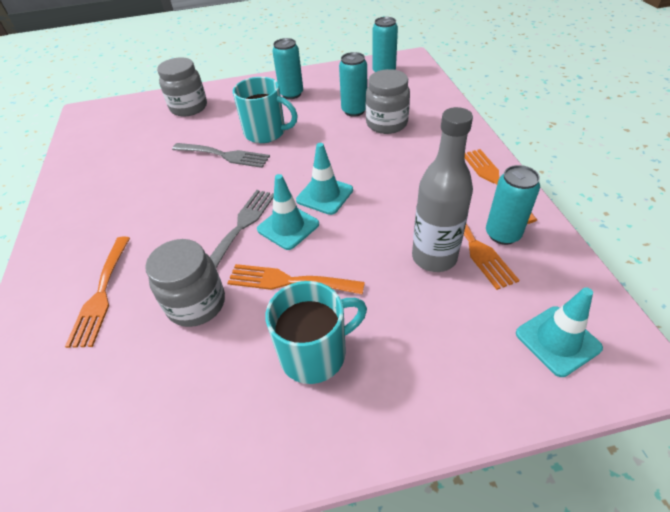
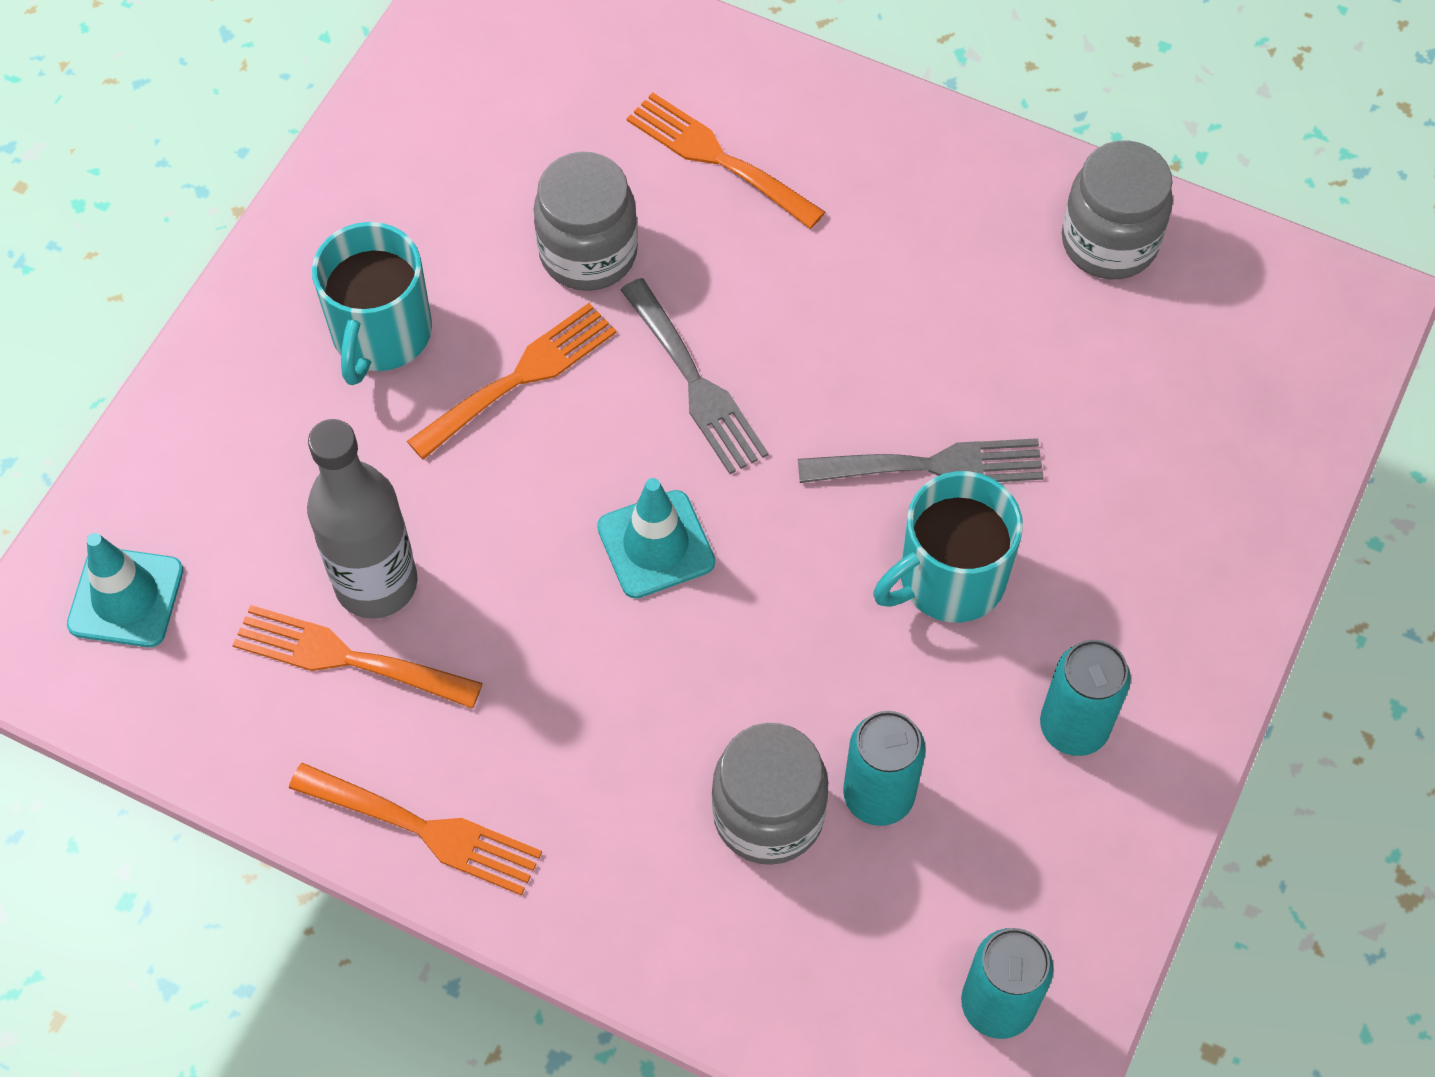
camera: 125 degrees right, 15 degrees up
(189, 107) = (1198, 497): grey jar -> grey jar (1109, 242)
(224, 155) = (932, 465): grey fork -> grey fork turned 150 degrees counterclockwise
(288, 227) = (631, 444): turquoise traffic cone -> none
(502, 234) = (318, 715): turquoise can -> none

